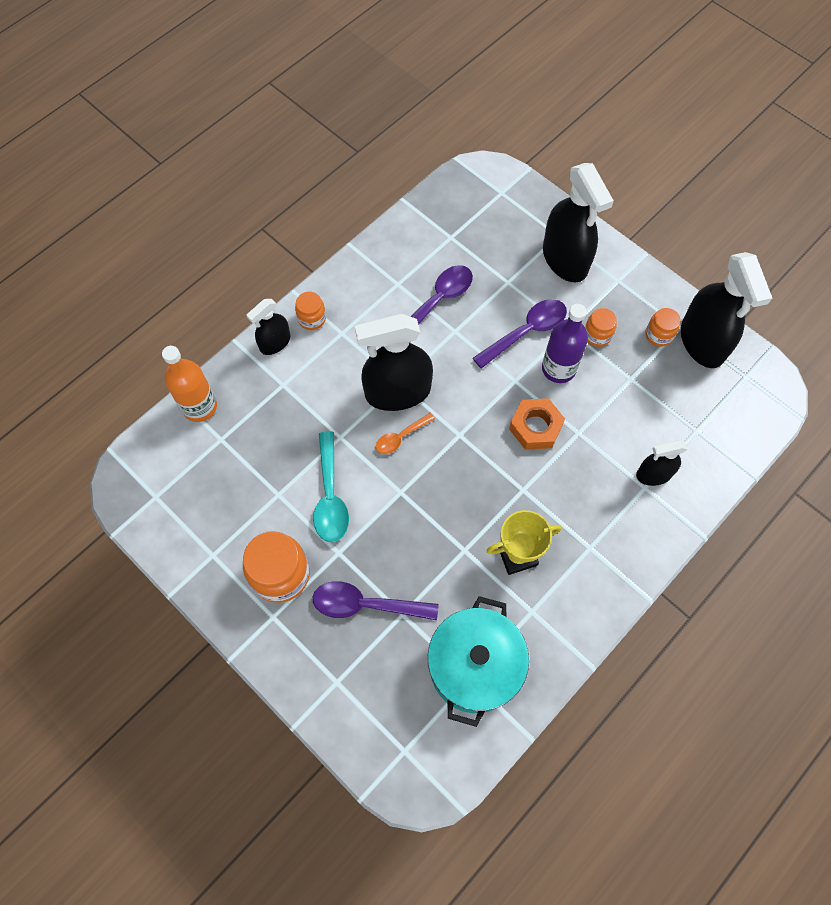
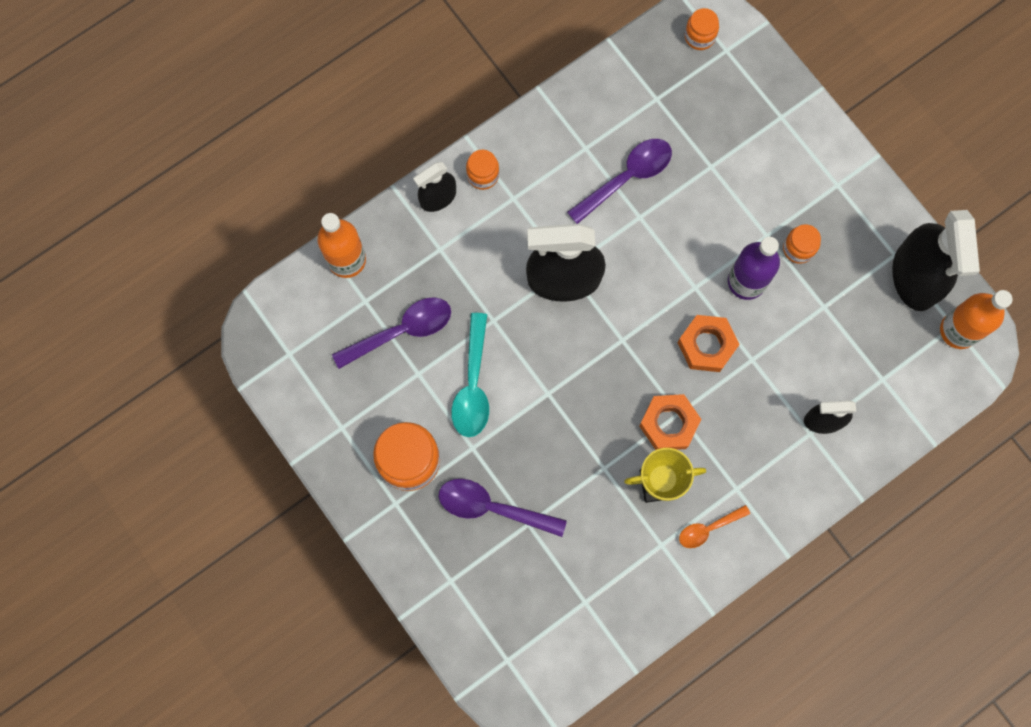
camera: 10 degrees right, 10 degrees up
(400, 437) = (558, 332): orange spoon -> orange spoon (708, 528)
(474, 667) = (592, 590): turquoise pot -> none
(516, 500) = (669, 424): none -> orange nut
(526, 332) = (719, 231): purple spoon -> purple spoon (401, 331)
(565, 259) = (782, 148): black spray bottle -> none
(659, 335) = (868, 260): orange jar -> orange jar (699, 36)
(751, 379) = (958, 330): none -> orange bottle

